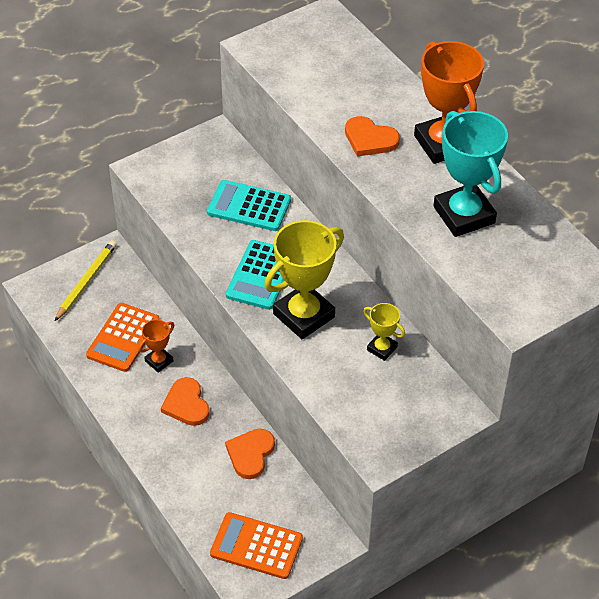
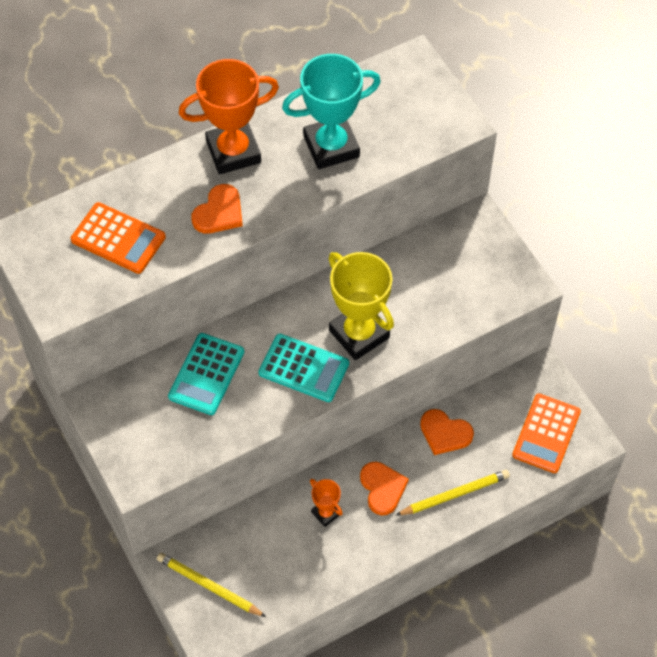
camera: 85 degrees left, 10 degrees up
(123, 338) = (292, 548): orange calculator -> orange calculator (118, 238)
(182, 464) = (454, 494): none -> yellow pencil
(186, 404) = (382, 488): orange heart -> orange heart turned 90 degrees counterclockwise
(382, 348) = (404, 272): yellow trophy -> none

